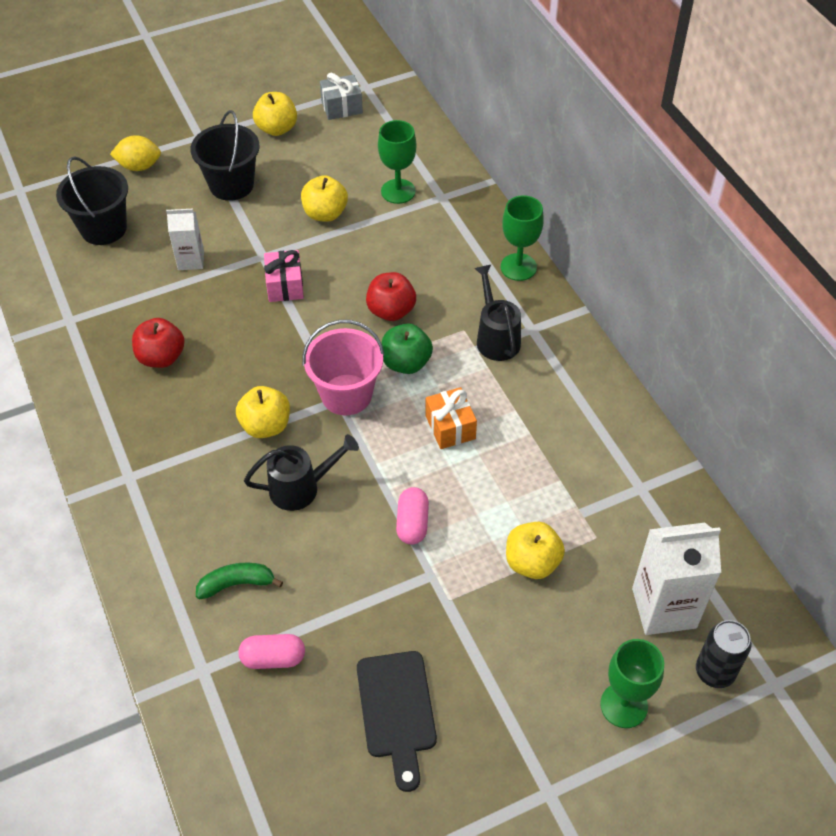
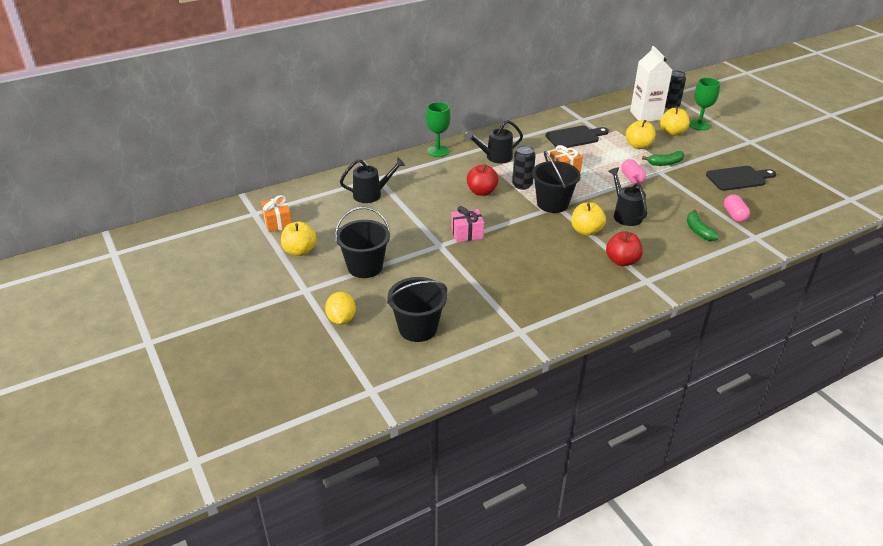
camera: 95 degrees left, 15 degrees down
(161, 357) = (544, 280): red apple -> red apple (622, 261)
(191, 260) = (448, 277): white carton -> none
(325, 214) = (395, 222): yellow apple -> yellow apple (672, 132)
(342, 107) = (277, 222): grey gift -> orange gift
(346, 395) = (552, 204): pink bucket -> black bucket
(398, 191) = (372, 194): green goblet -> black watering can
(406, 363) = (522, 185): green apple -> black can
(412, 523) = (632, 178): pink capsule -> pink capsule turned 75 degrees clockwise
(463, 592) = (665, 163): none -> green banana
(566, 462) = (574, 137): none -> black cutting board

